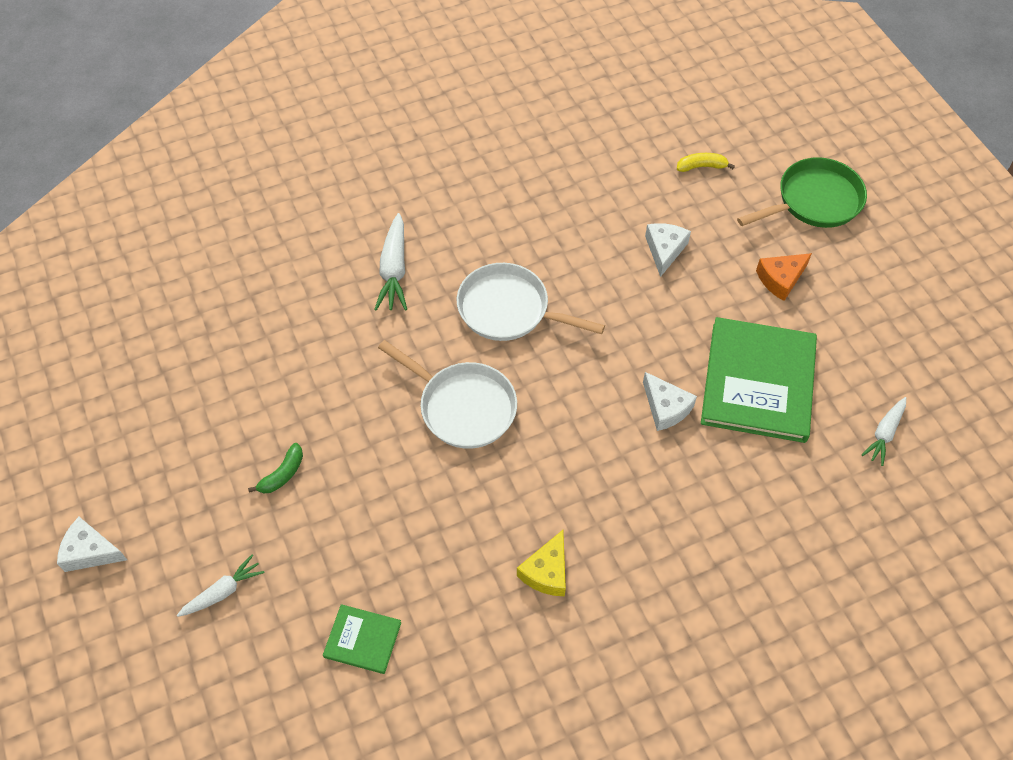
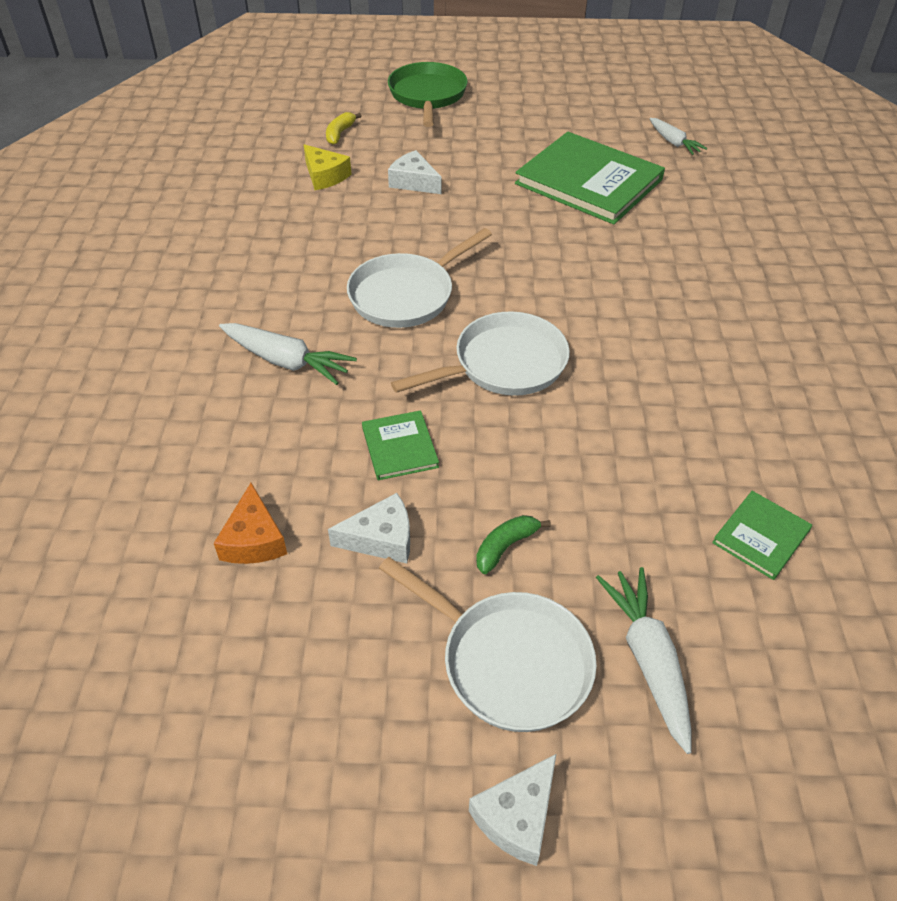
camera: 65 degrees left, 10 degrees down
(192, 509) = (508, 661): none -> white pan
(223, 592) = (648, 660): white carrot -> white carrot, size x1.54
(282, 474) = (505, 546): green banana -> green banana turned 105 degrees counterclockwise
(344, 375) = (400, 447): none -> green book
(547, 572) = (728, 367): yellow cheese -> yellow cheese (325, 176)
(665, 408) = (585, 237): white cheese -> white cheese (381, 539)
(780, 279) = (493, 137): orange cheese -> orange cheese (254, 539)

